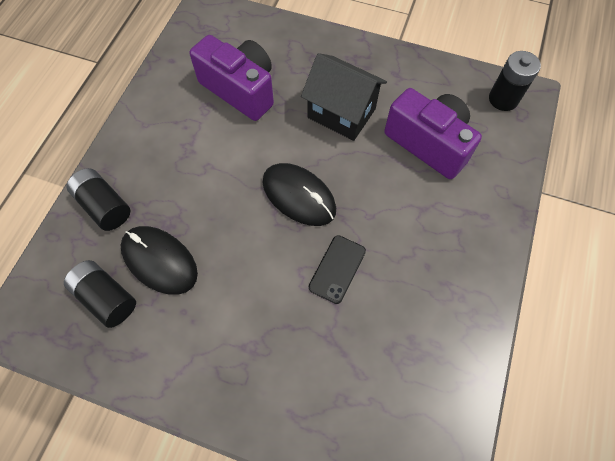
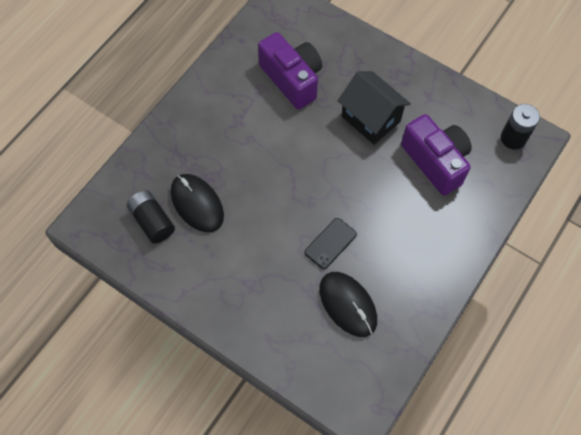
camera: 15 degrees right, 0 degrees up
(104, 206) = (164, 151): black battery -> none
(299, 196) = (316, 179): black mouse -> black mouse (347, 304)

